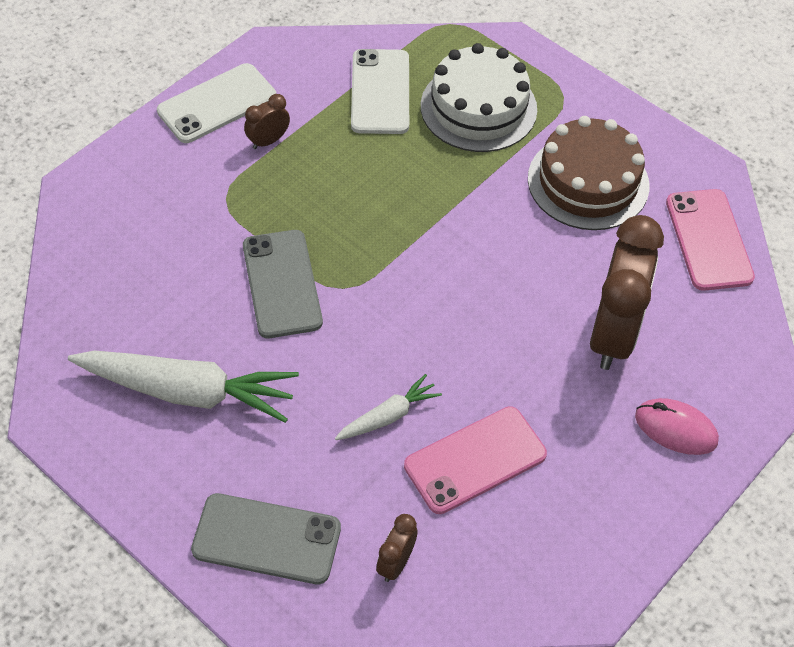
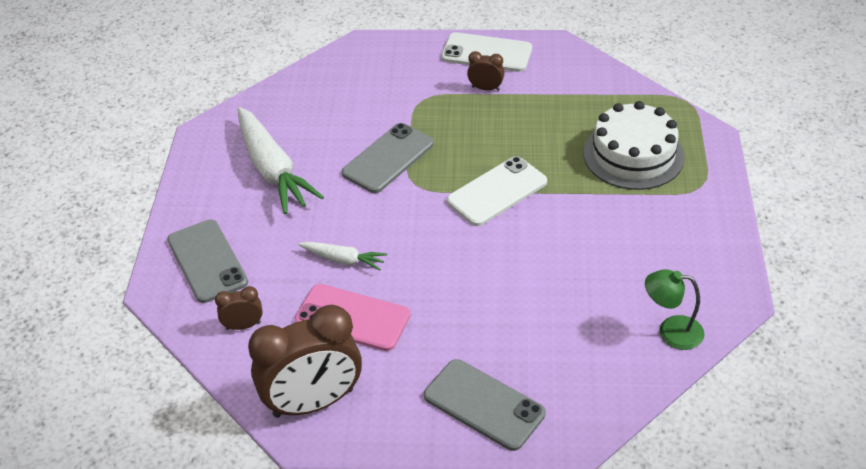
camera: 55 degrees right, 10 degrees down
(380, 92) = (586, 107): white phone -> white phone (497, 191)
(588, 182) = (640, 241): brown cake -> none
(613, 334) = (526, 327): brown clock -> brown clock (313, 402)
(675, 429) = (484, 404): pink mouse -> grey phone
(708, 240) = (671, 331): pink phone -> green lamp

